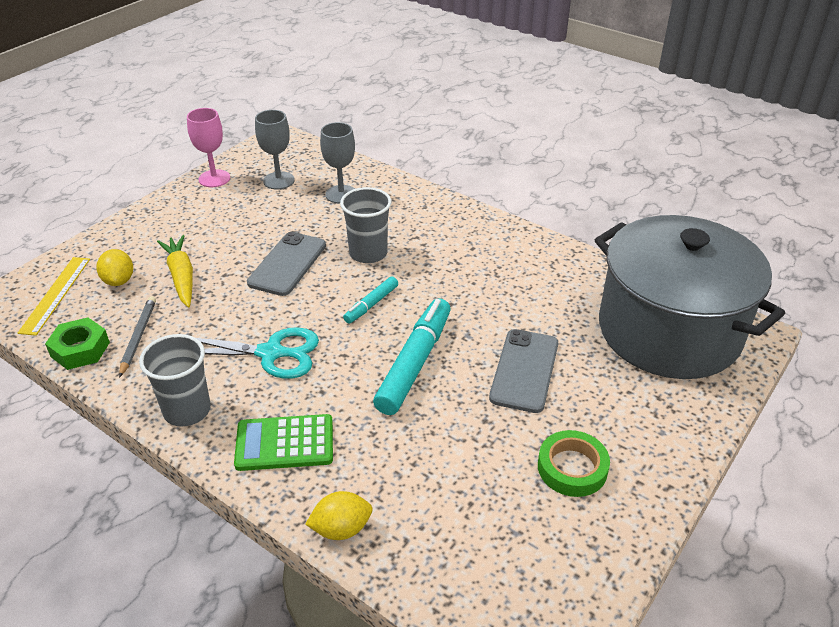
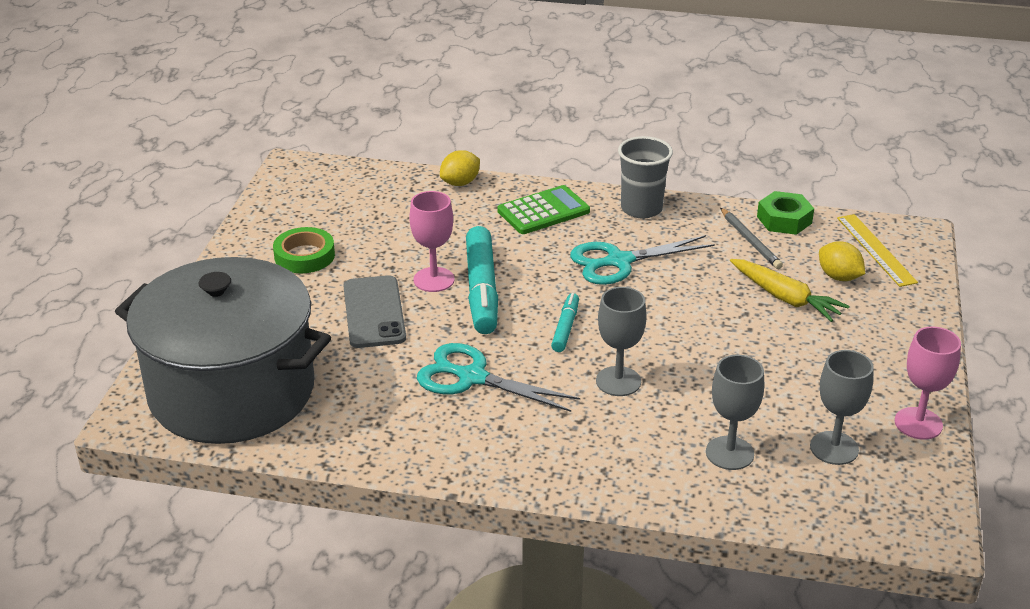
camera: 155 degrees right, 5 degrees down
(287, 264) = (694, 342): grey phone -> none
(368, 253) = (618, 381): grey cup -> grey goblet
(452, 389) = (434, 280): none -> pink goblet
(471, 287) = (472, 377): none -> turquoise scissors

